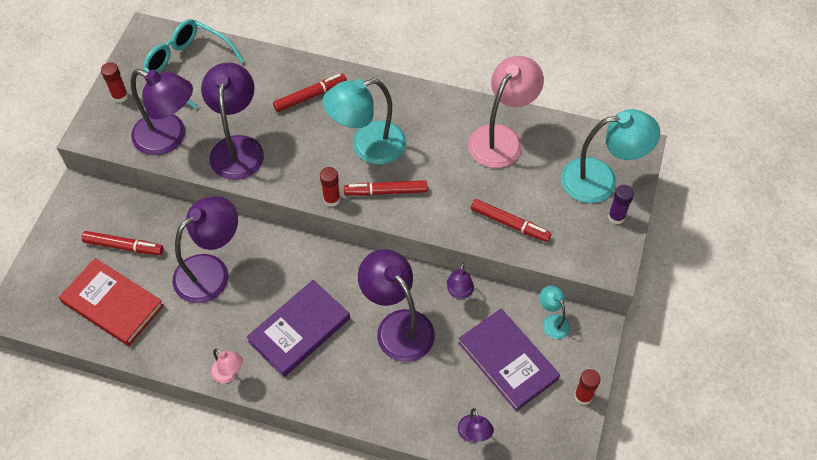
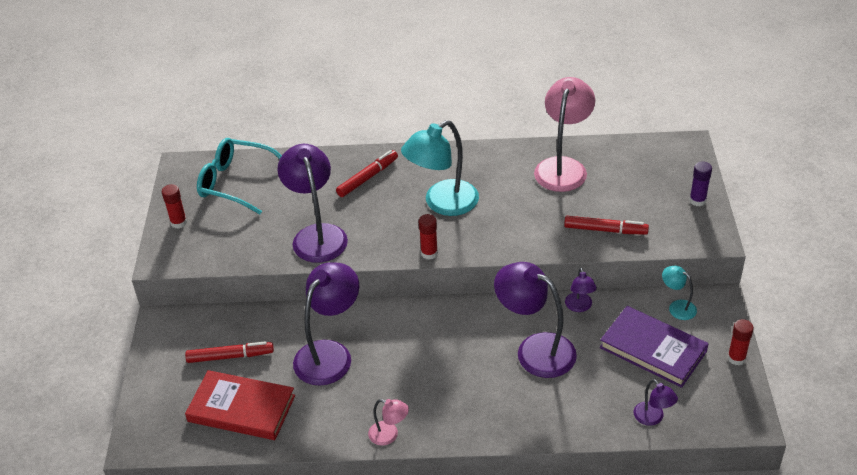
camera: 15 degrees left, 15 degrees down
(169, 138) = (244, 244): purple lamp -> none
(299, 330) = (441, 379): purple book -> none
(386, 192) = (477, 234): red marker -> none
(601, 180) = (669, 176): turquoise lamp -> none

